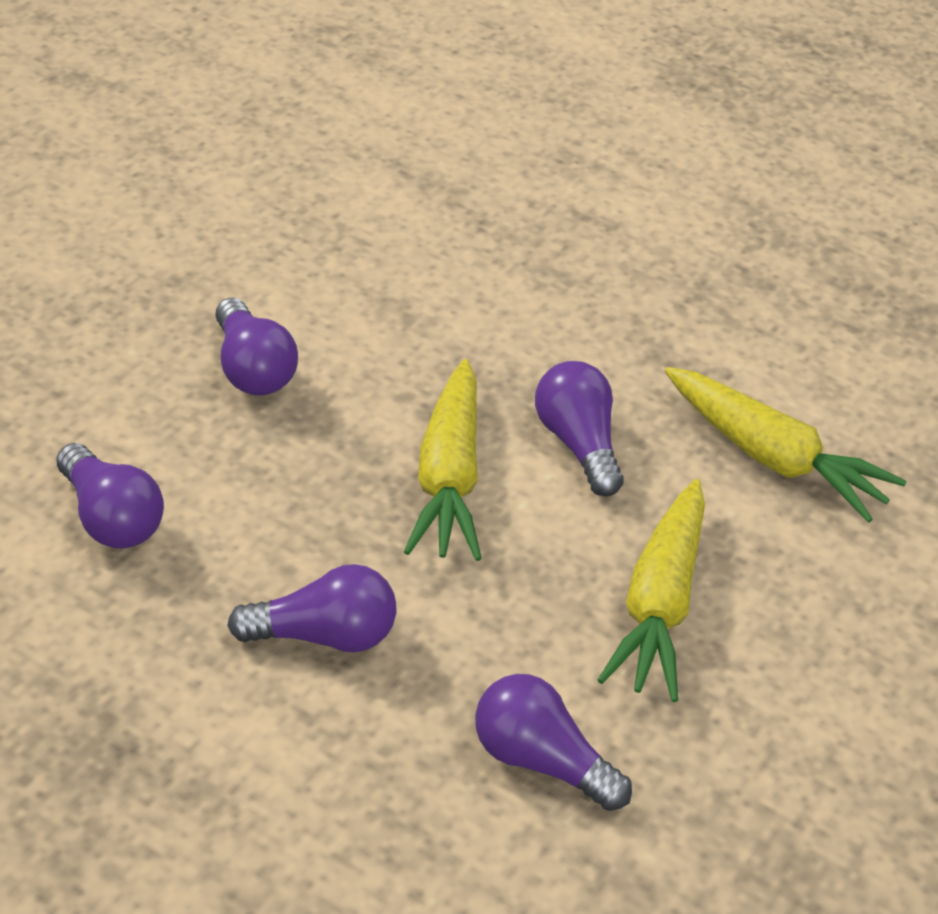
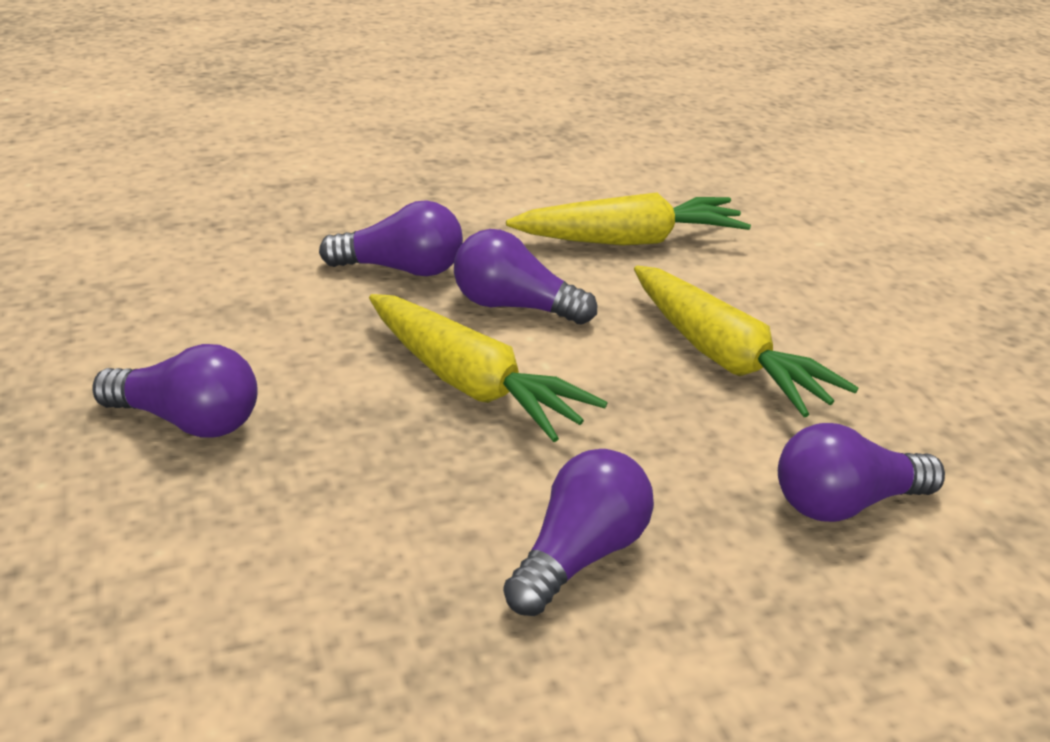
camera: 50 degrees left, 10 degrees down
(111, 518) = (248, 626): purple light bulb -> purple light bulb (401, 269)

